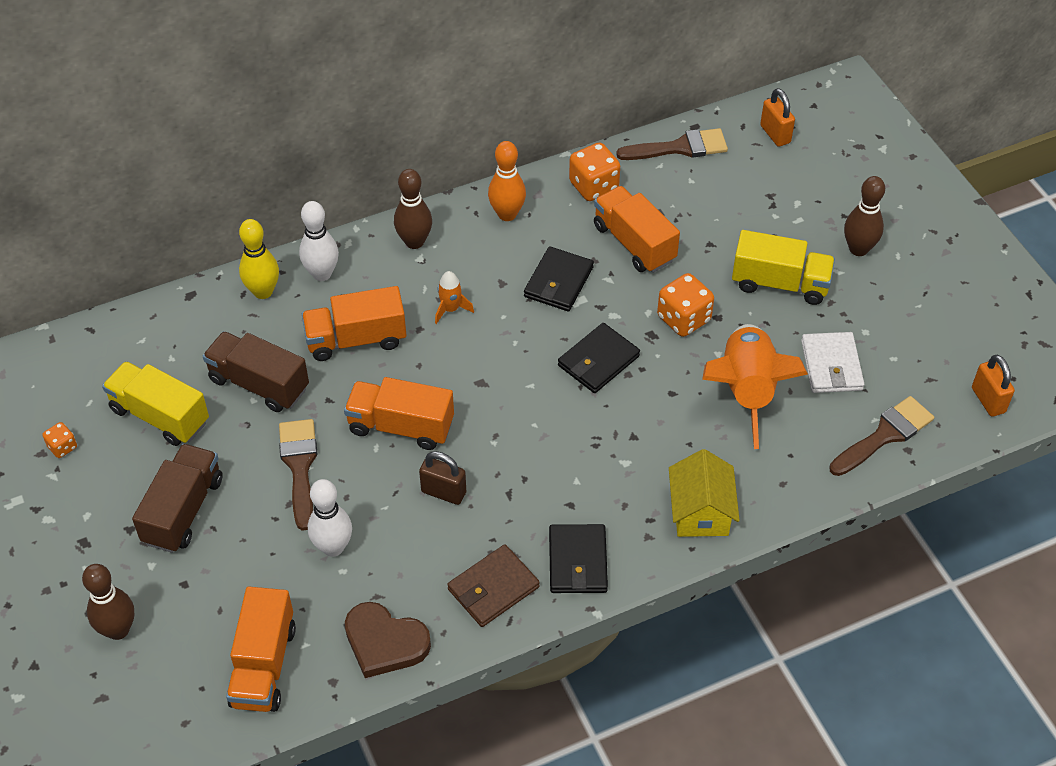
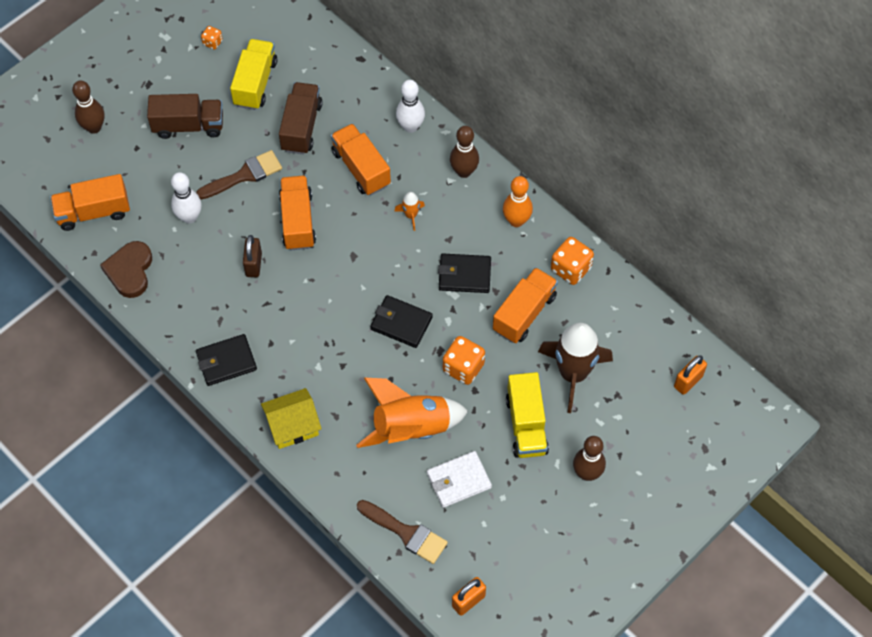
camera: 70 degrees right, 10 degrees up
(263, 291) = (380, 98): yellow bowling pin -> none
(493, 588) = (189, 318): brown wallet -> none
(679, 148) = (640, 316): brown brush -> none
(730, 224) = (573, 374): none -> brown rocket

